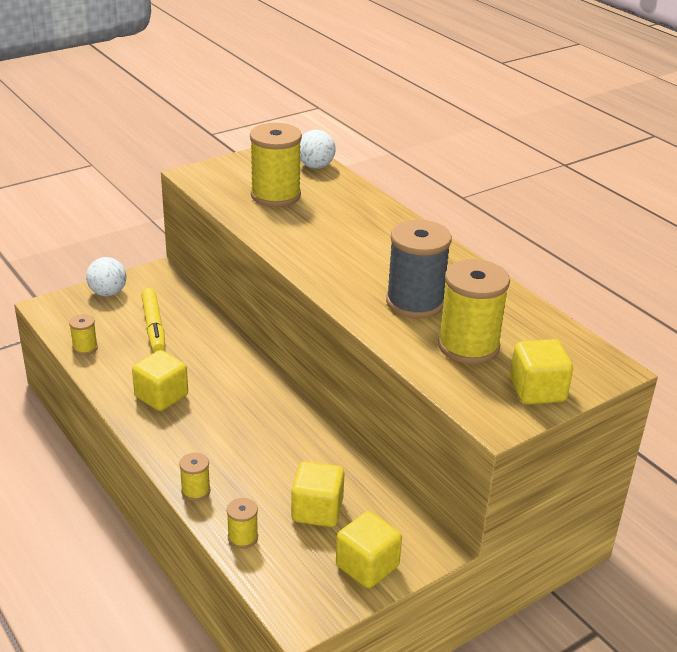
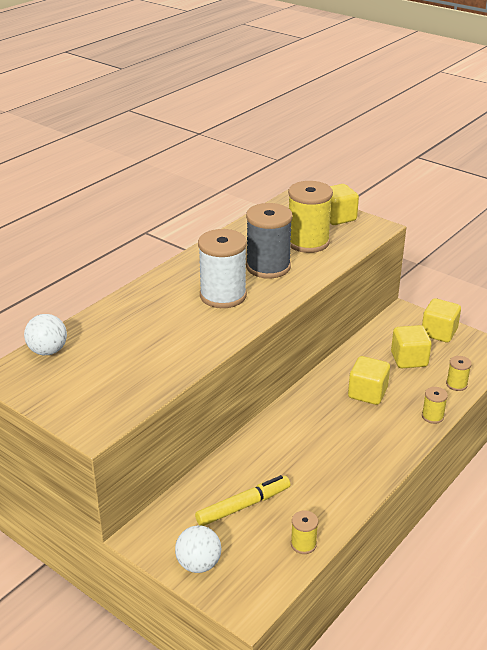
camera: 105 degrees left, 0 degrees up
(161, 396) = (342, 467): yellow cube -> yellow cube (367, 393)
(275, 195) = (123, 362): yellow spool -> none
(364, 262) = (223, 296): none -> white spool

